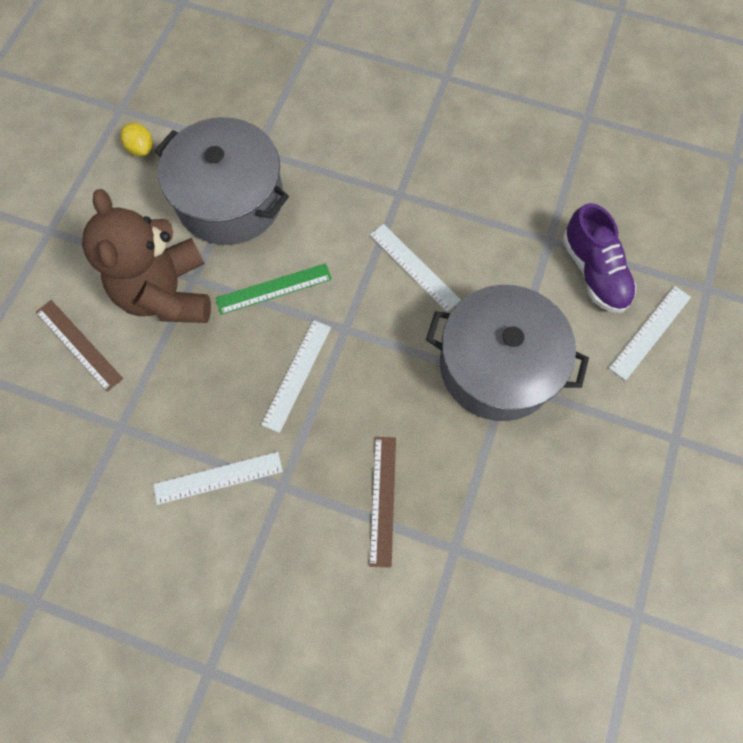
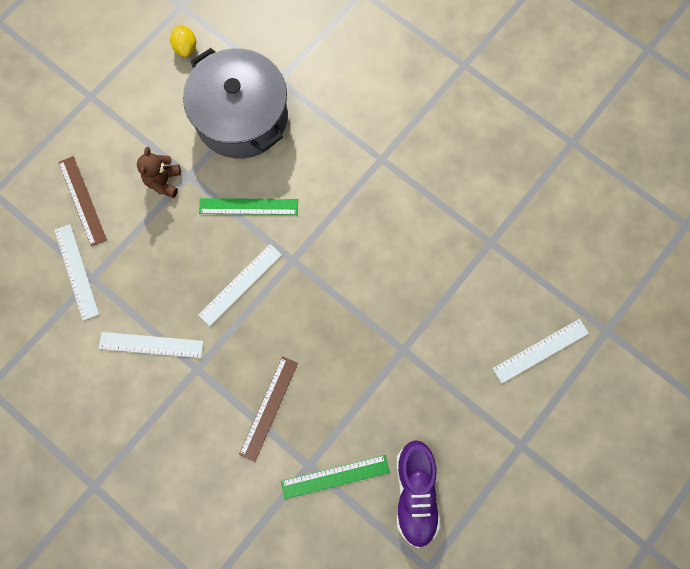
camera: 20 degrees right, 5 degrees up
(167, 293) = (164, 181): brown teddy bear -> brown teddy bear, size x0.46
(414, 267) = (368, 227): white ruler -> white ruler (76, 271)
(489, 550) = (335, 476): none -> green ruler
(497, 365) = (402, 333): grey pot -> none
(593, 272) = (516, 283): purple shoe -> purple shoe (415, 493)

